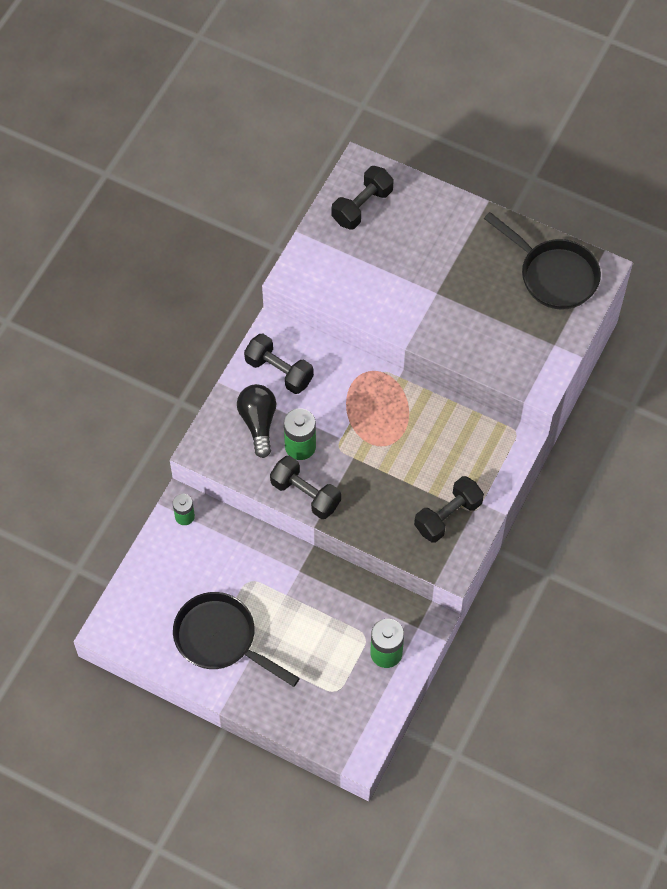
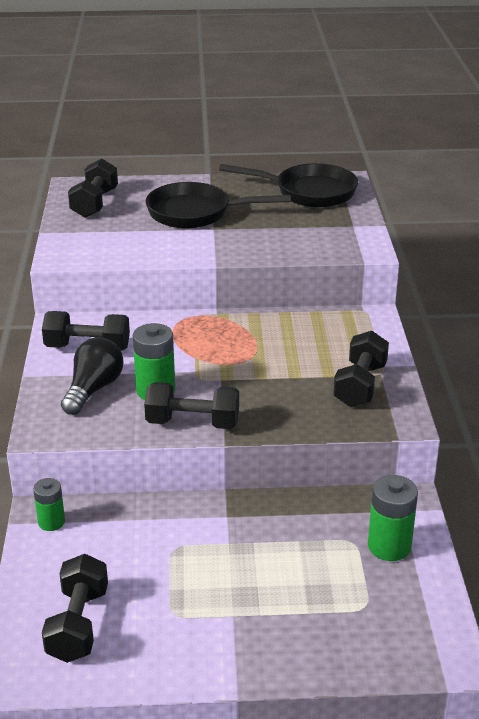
camera: 30 degrees left, 30 degrees down
(159, 611) = (78, 624): none -> black dumbbell
(221, 639) = (181, 618): black pan -> black pan (196, 213)
(258, 422) = (93, 389): black light bulb -> black light bulb turned 60 degrees clockwise

